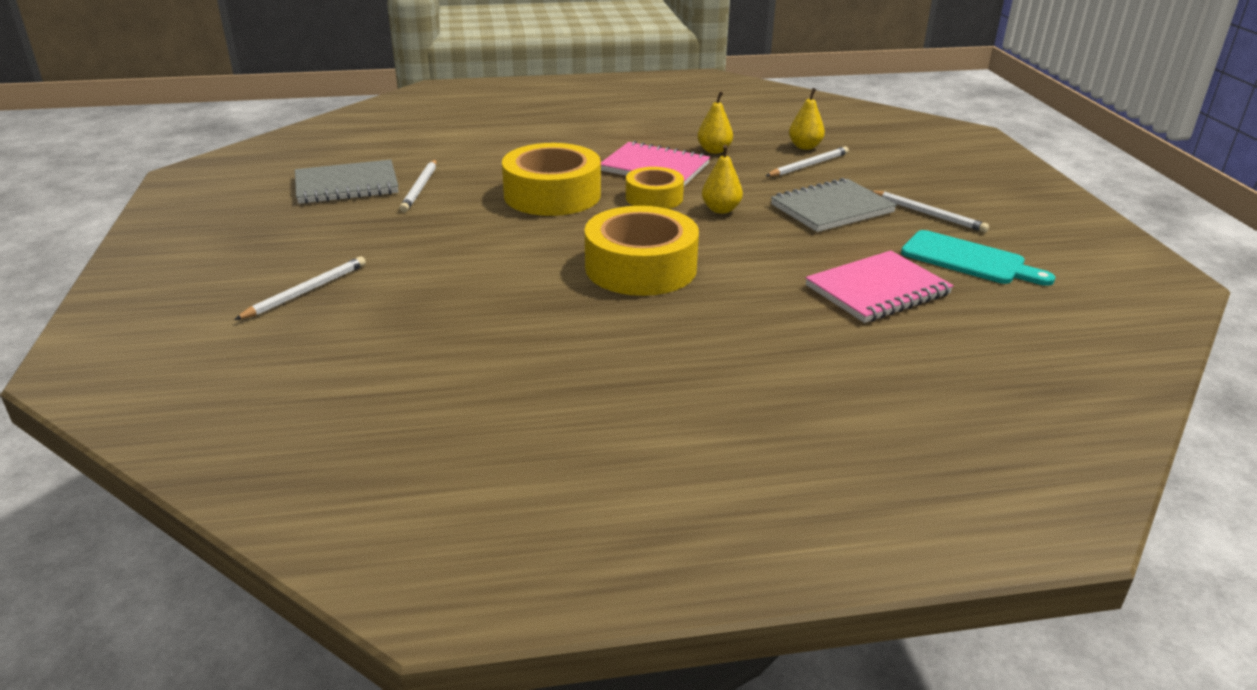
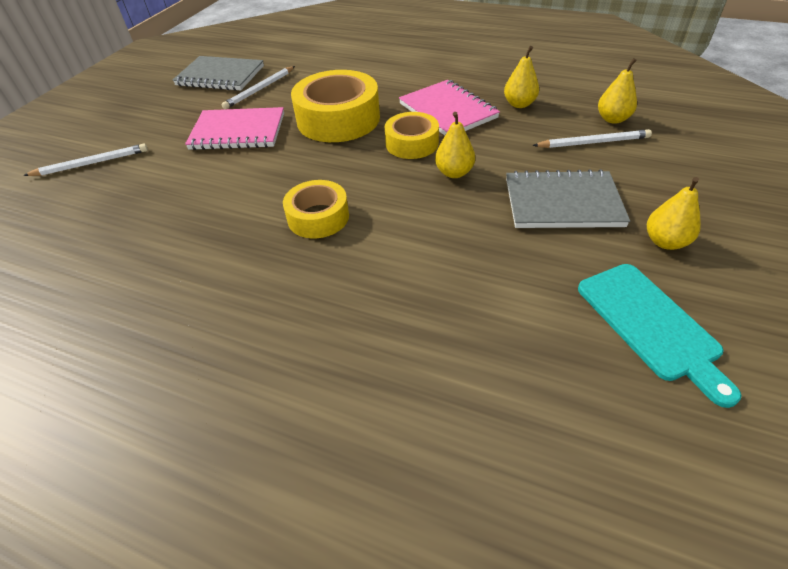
camera: 35 degrees right, 15 degrees up
(640, 267) = (318, 217): yellow tape -> yellow tape, size x0.59
(877, 290) = (500, 328): pink notebook -> pink notebook (238, 132)
(928, 214) = (665, 242): white pencil -> yellow pear

